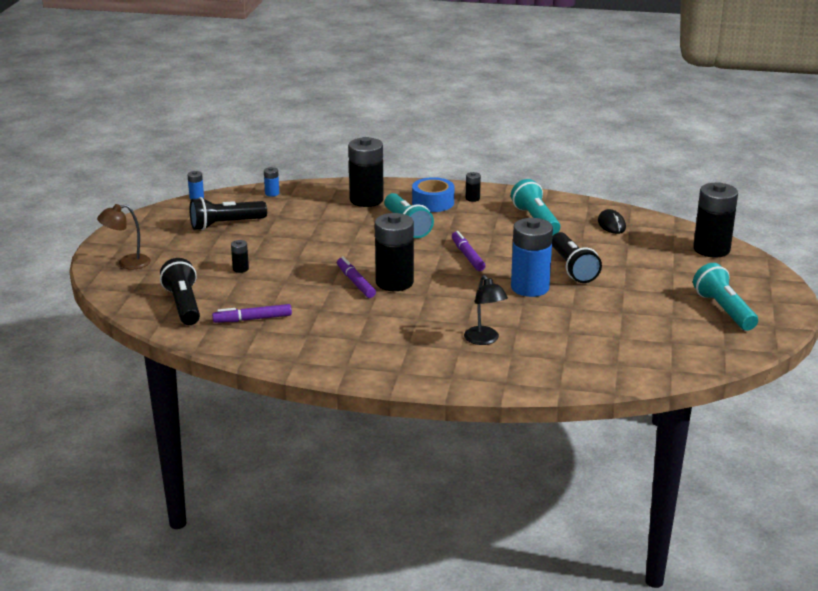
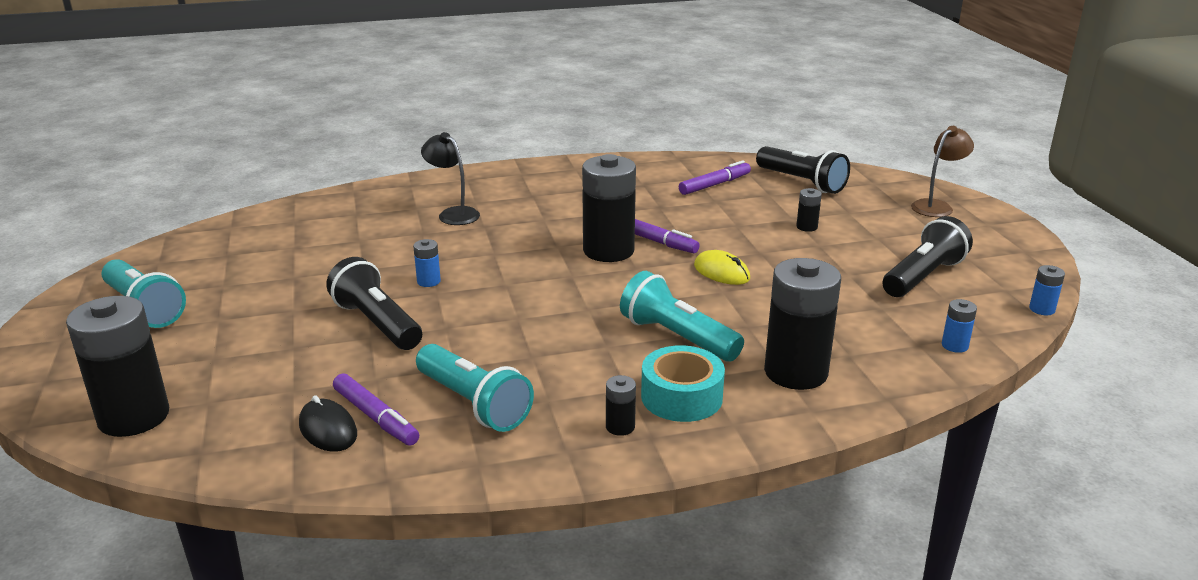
camera: 155 degrees right, 0 degrees up
(338, 253) = (721, 272): none -> yellow mouse
(433, 202) = (681, 397): blue tape -> turquoise tape
(467, 256) = (543, 308): purple marker -> purple marker (375, 417)
(530, 288) = (428, 281): blue battery -> blue battery, size x0.43

